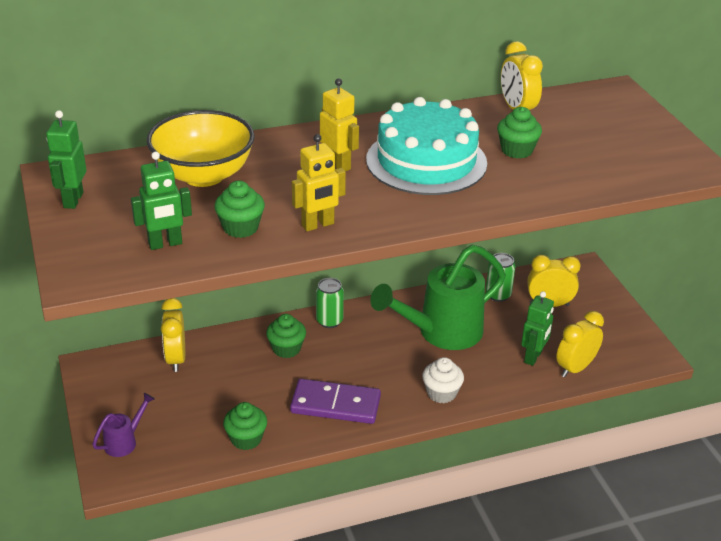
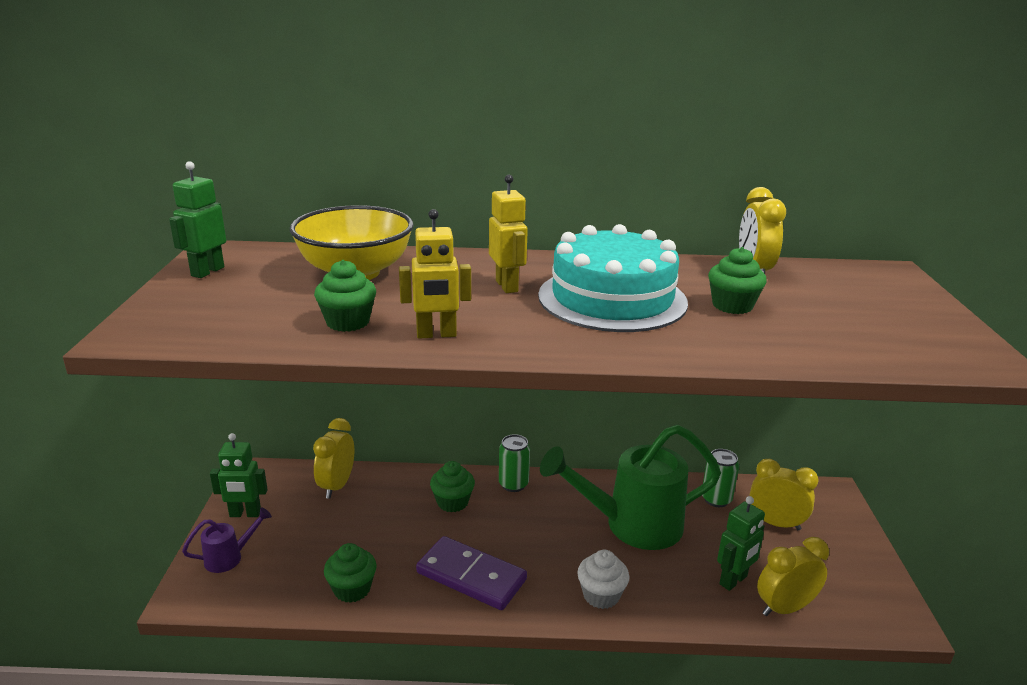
camera: 20 degrees right, 10 degrees down
(165, 244) = (253, 322): green robot -> green robot (245, 514)

